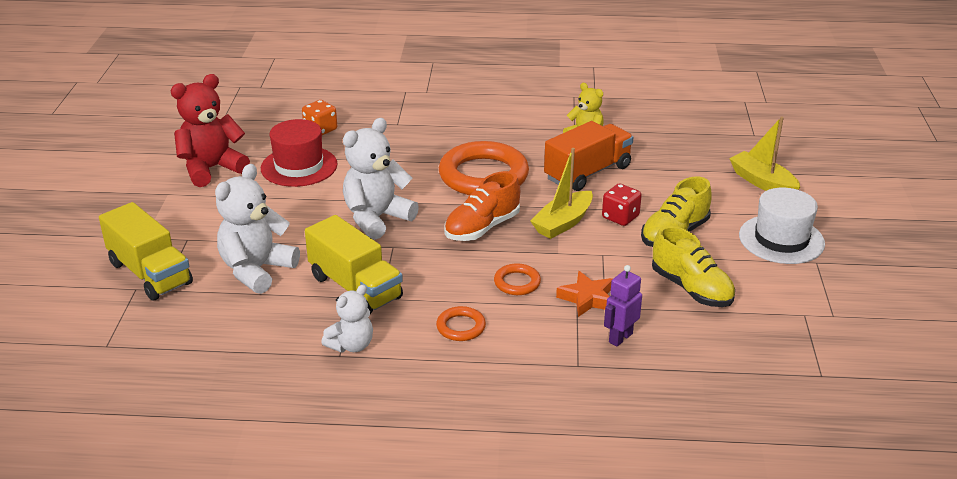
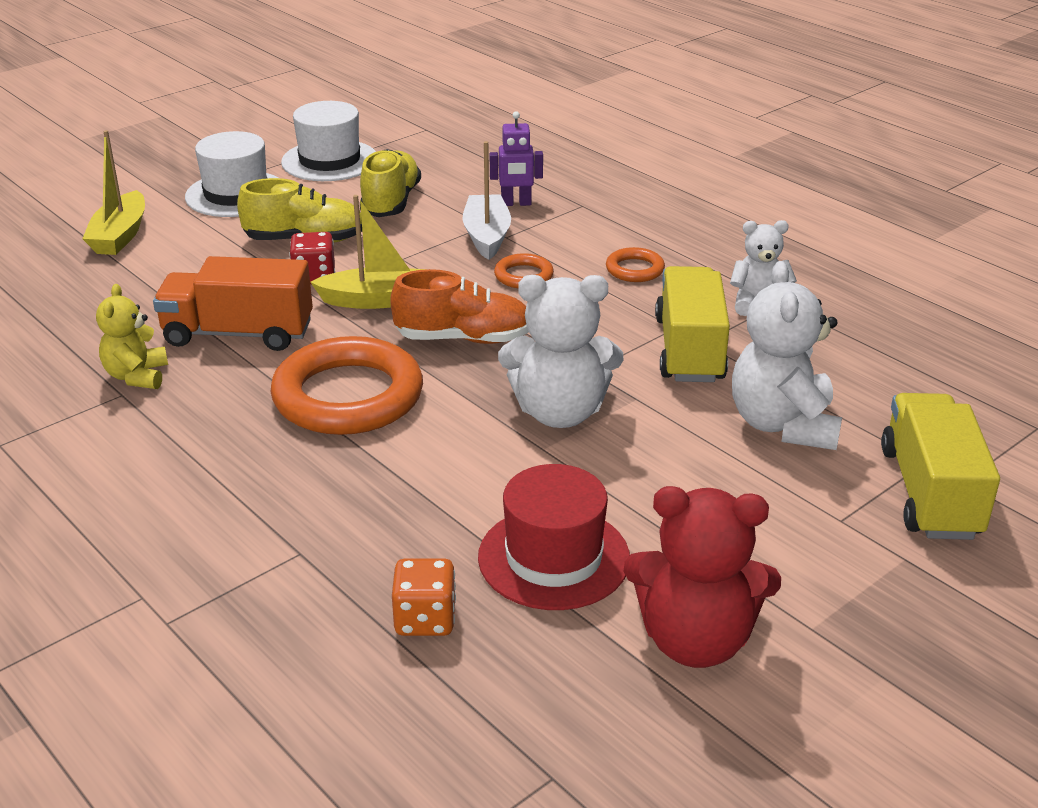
camera: 135 degrees left, 0 degrees up
(256, 270) = (783, 425): white teddy bear -> white teddy bear turned 105 degrees clockwise
(587, 298) = (487, 236): orange star -> white boat
(801, 299) = (329, 161): none -> white hat

